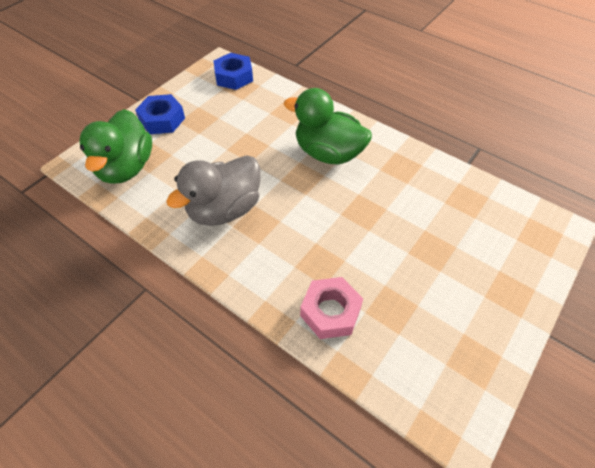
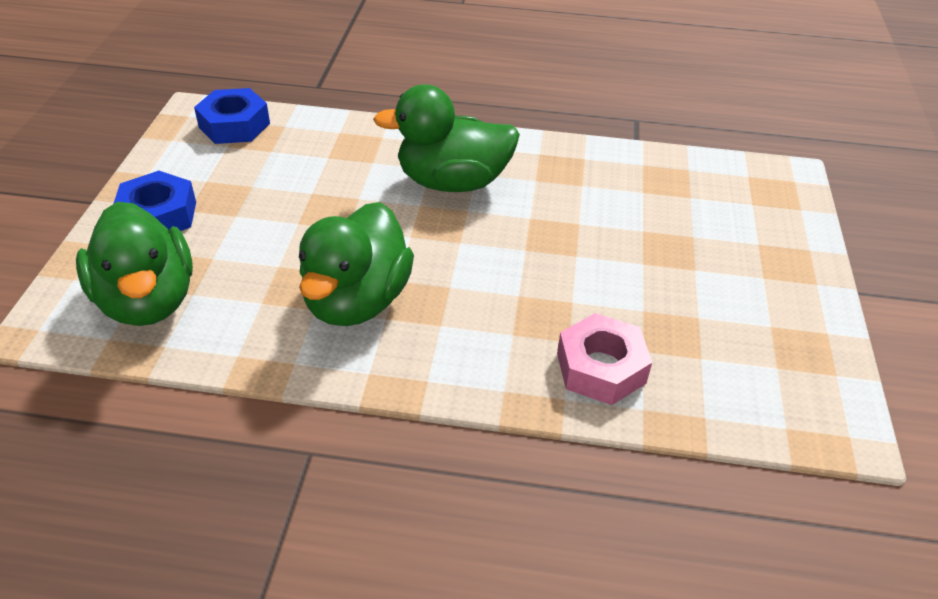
camera: 30 degrees left, 10 degrees down
(224, 209) = (357, 301): grey duck -> green duck

